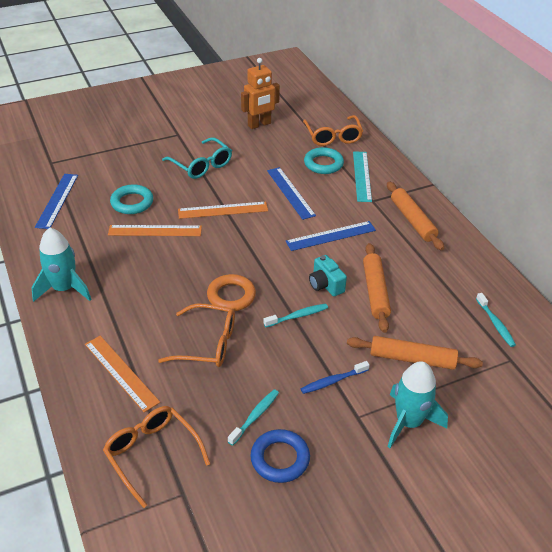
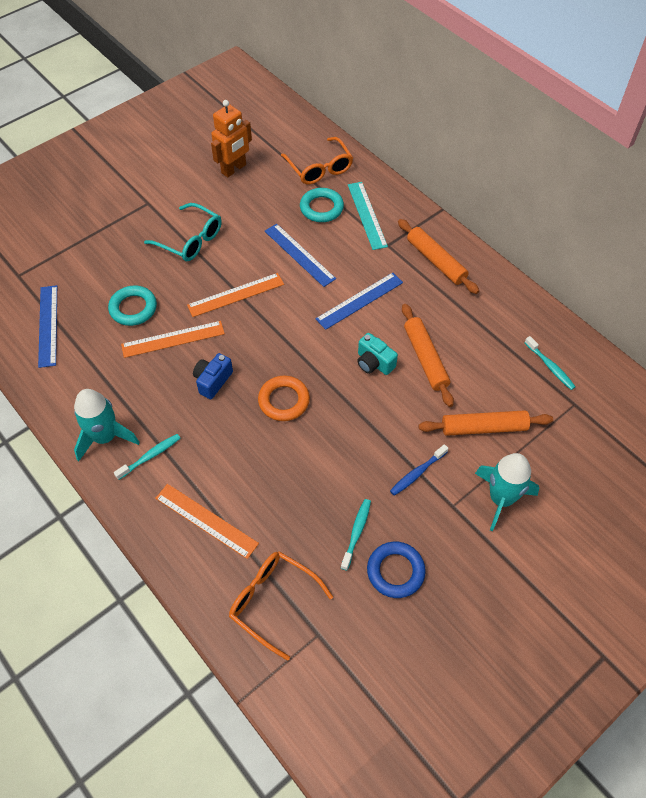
camera: 15 degrees left, 15 degrees up
(175, 268) = (213, 381): none -> blue camera
(207, 344) = (280, 464): orange glasses -> none
(298, 316) = (359, 407): turquoise toothbrush -> turquoise toothbrush (150, 456)

